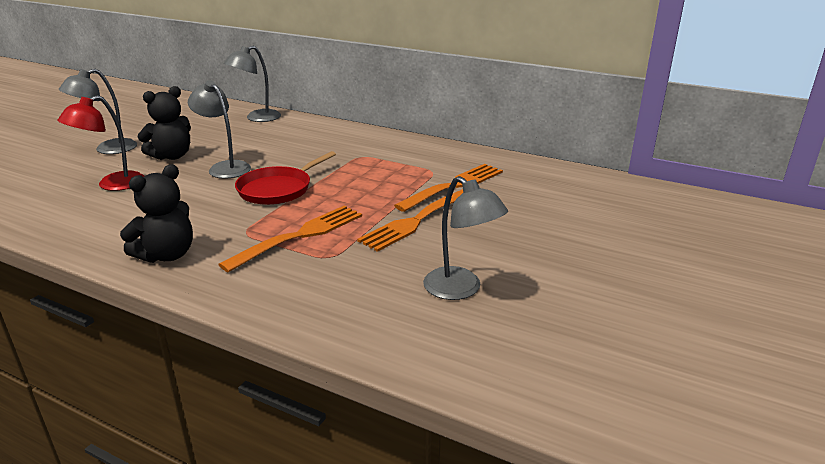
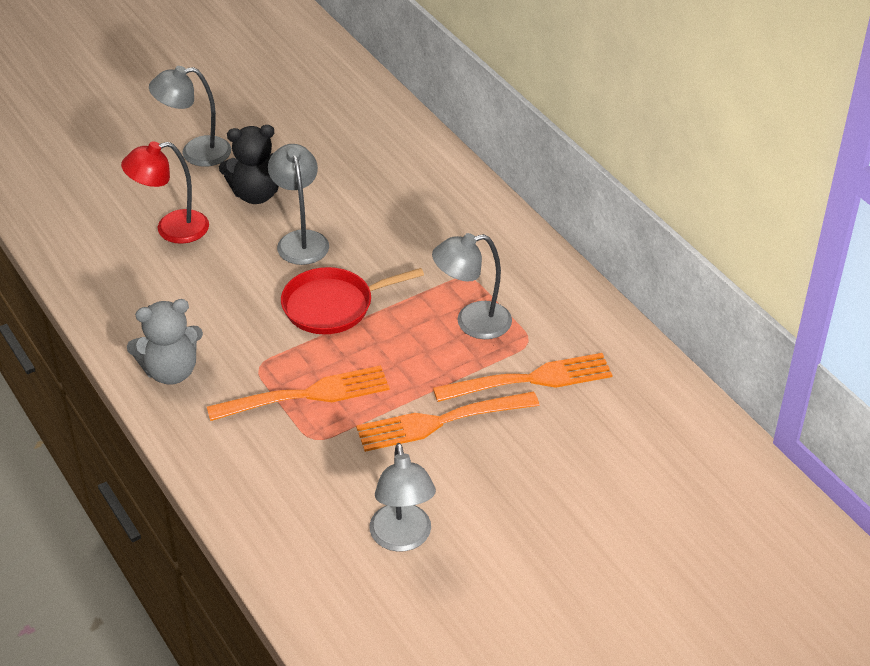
camera: 30 degrees right, 15 degrees up
(167, 255) = (171, 371): black teddy bear -> grey teddy bear
(257, 118) = (398, 141): grey lamp -> grey lamp (472, 322)

